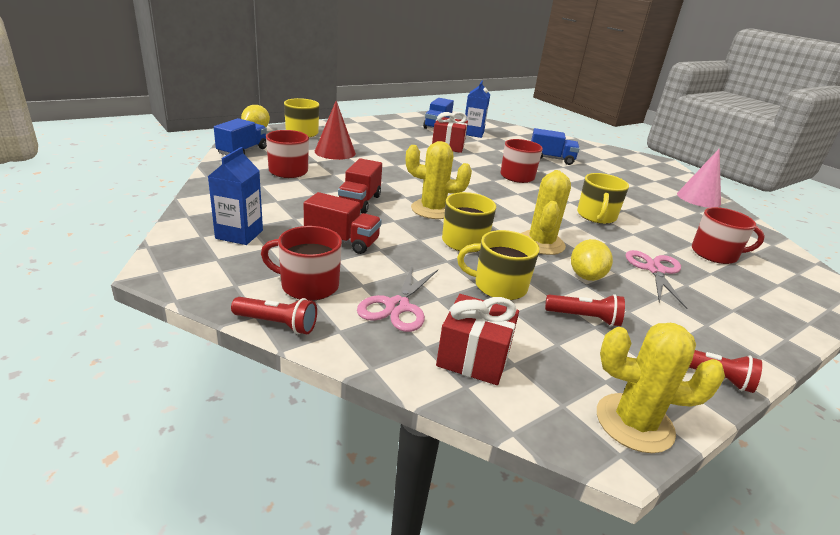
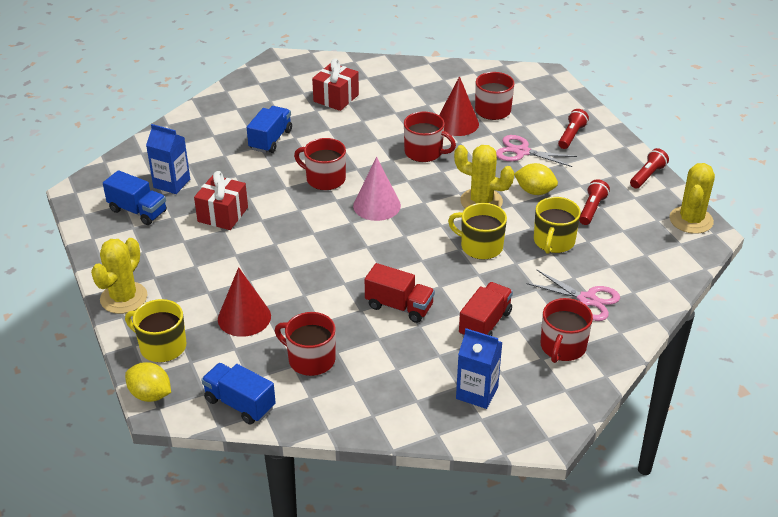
camera: 75 degrees left, 10 degrees up
(277, 324) = (616, 364): red flashlight -> red flashlight (571, 136)
(432, 210) = (415, 256): yellow cactus -> yellow cactus (124, 298)
(473, 357) = (642, 271): red gift -> red gift (336, 98)
(596, 216) = (424, 152): yellow mug -> red mug
(664, 233) = (457, 123): none -> red cone
(698, 198) = (381, 74): pink cone -> pink cone (377, 205)

